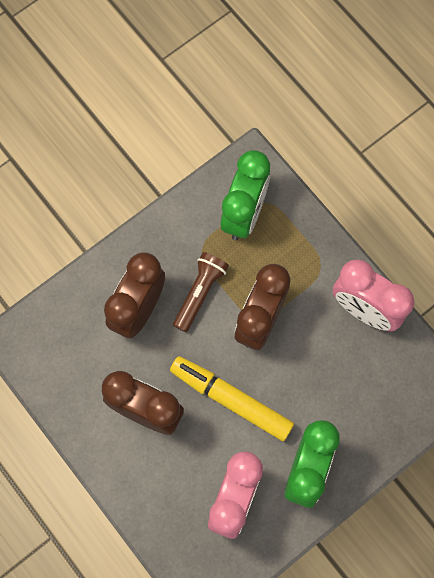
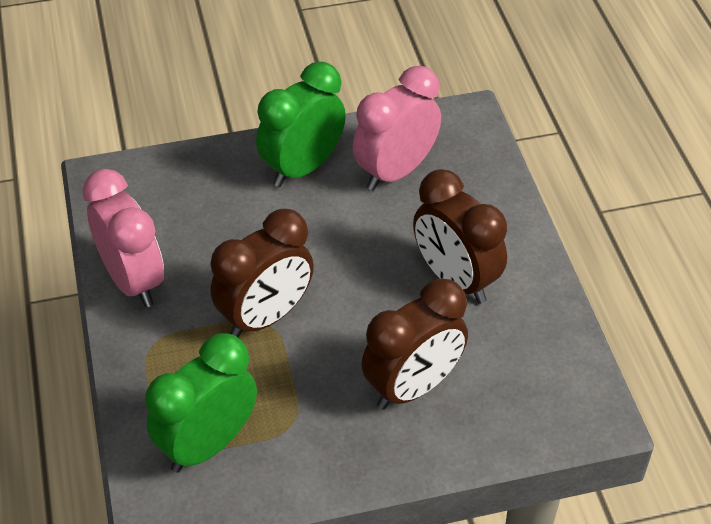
camera: 155 degrees left, 25 degrees down
(200, 293) = (323, 374): brown flashlight -> none
(231, 399) = (348, 254): yellow marker -> none

